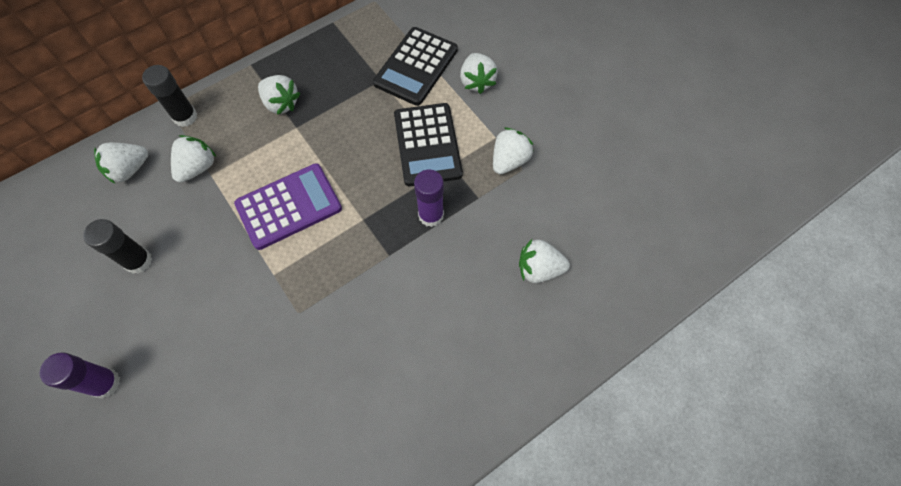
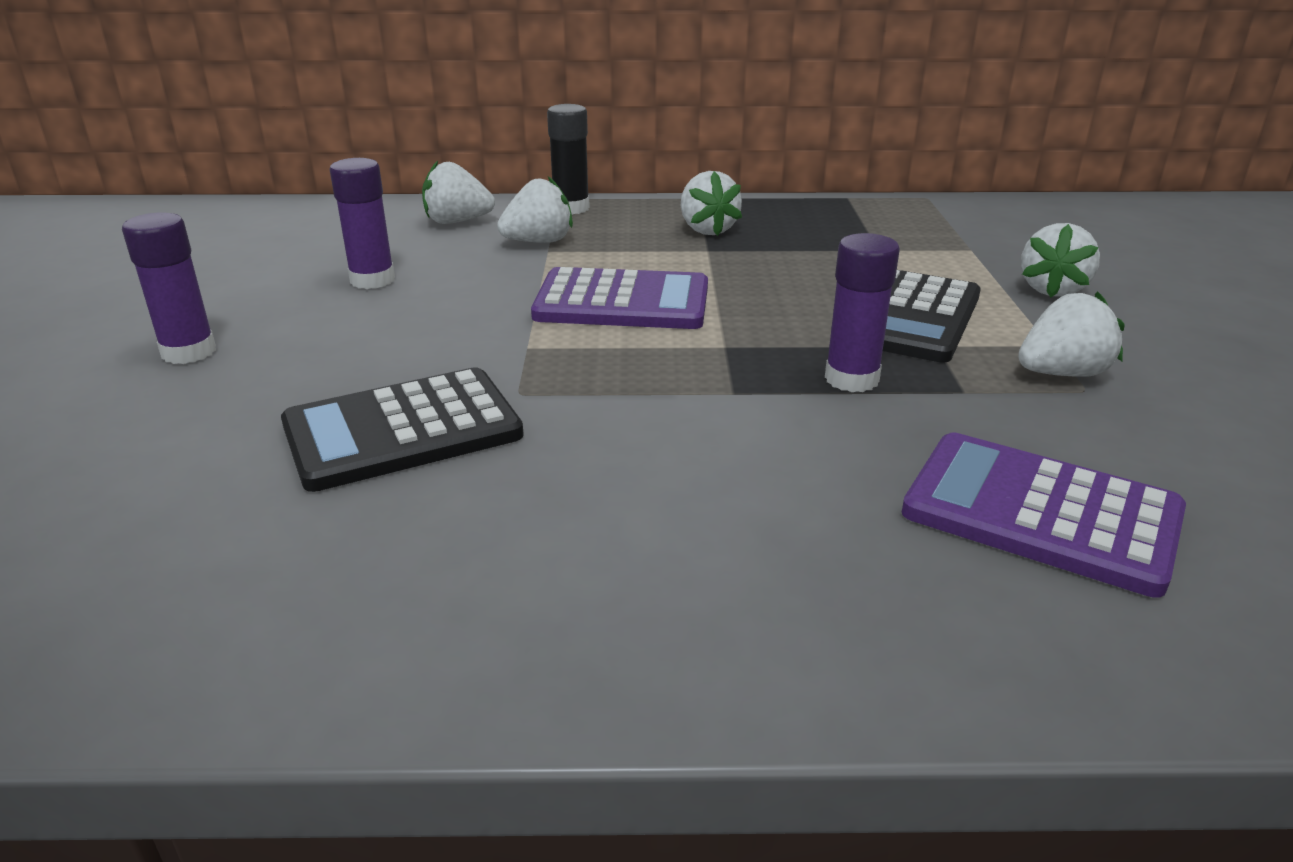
camera: 35 degrees right, 35 degrees down
(138, 261) = (372, 280): black glue stick -> purple glue stick
(416, 67) = (949, 253): black calculator -> black calculator (402, 430)
(539, 269) = (1040, 513): white strawberry -> purple calculator

